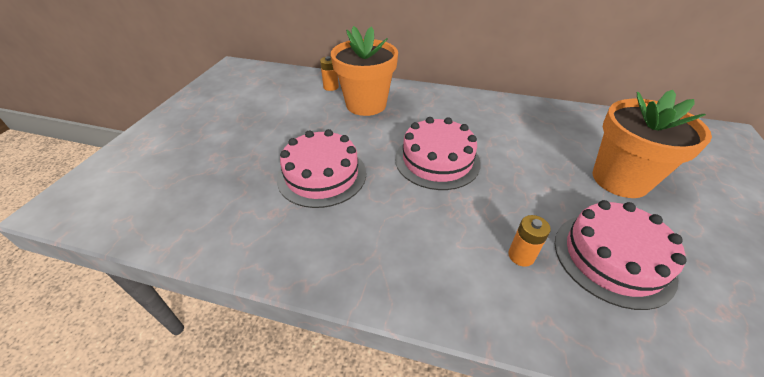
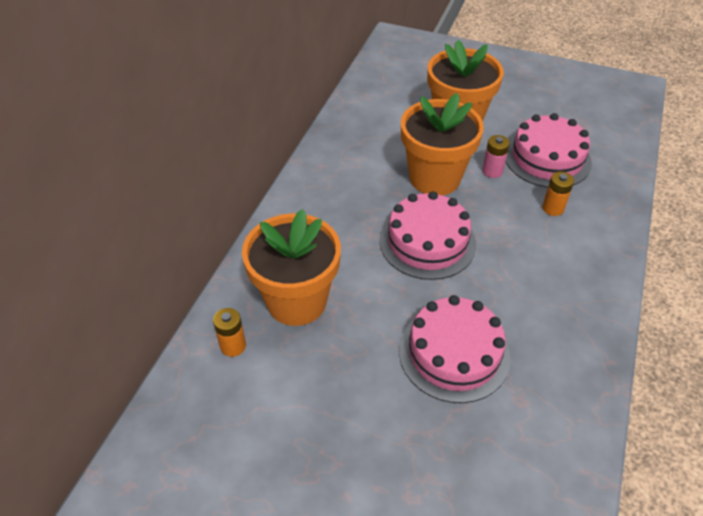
camera: 85 degrees left, 5 degrees up
(521, 164) = (434, 178): none -> orange flower pot
(556, 205) = (492, 171): none -> pink battery

